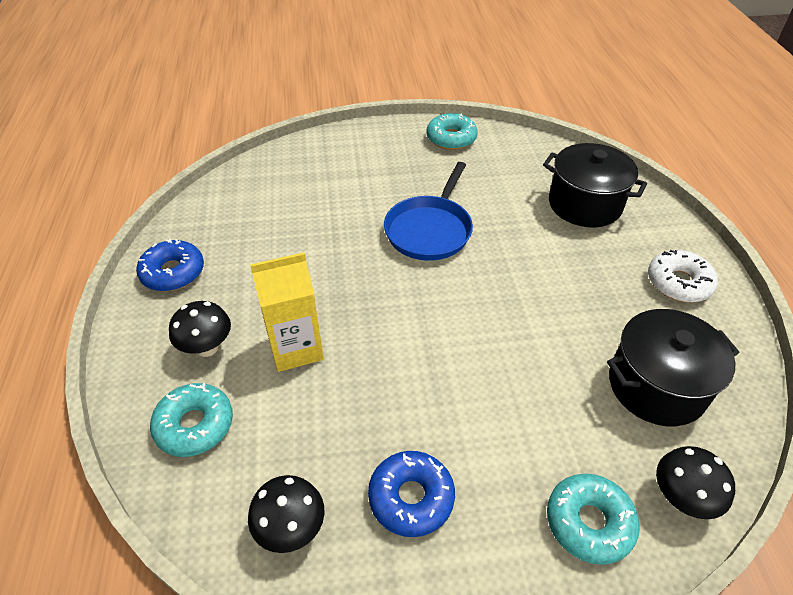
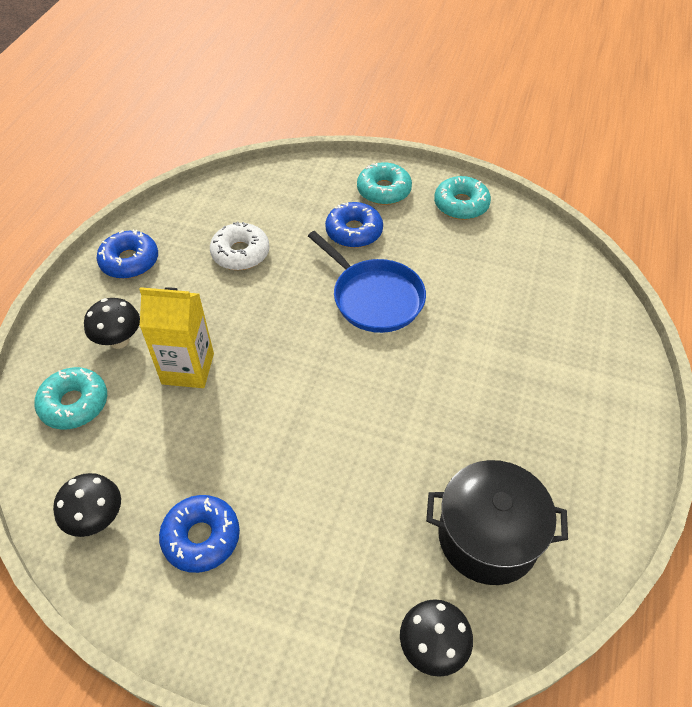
camera: 25 degrees right, 5 degrees up
(375, 184) = (354, 231): none -> blue donut
(429, 230) = (375, 298): blue pan -> blue pan turned 90 degrees counterclockwise
(584, 204) = (552, 324): black pot -> none
(589, 522) = (334, 627): turquoise donut -> turquoise donut (384, 190)
(678, 283) = (591, 445): white donut -> white donut (240, 253)

